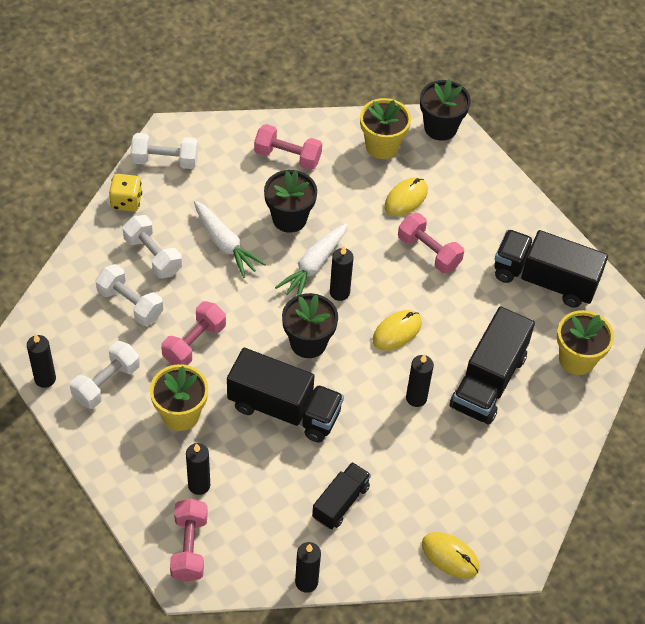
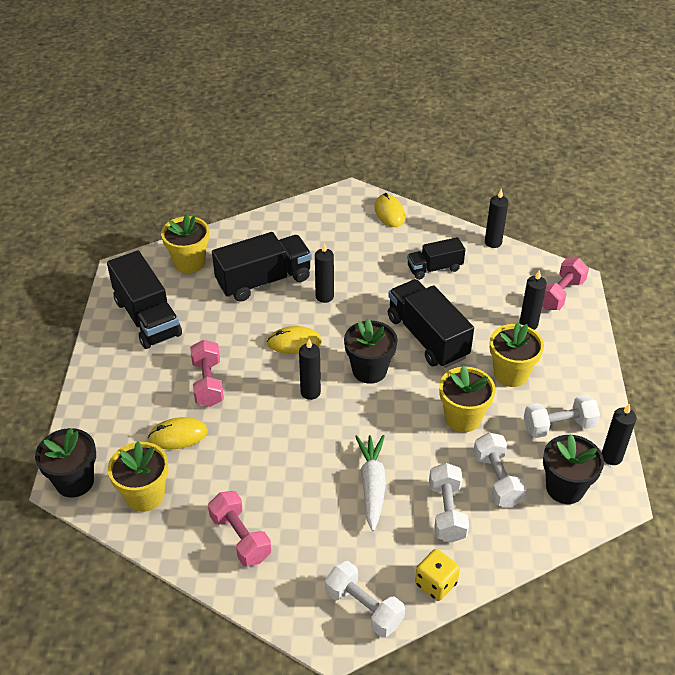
camera: 140 degrees left, 10 degrees down
(194, 343) = (463, 418): pink dumbbell -> yellow flower pot
(289, 218) = (294, 476): black flower pot -> black flower pot (565, 488)
(313, 266) = (312, 424): white carrot -> none

